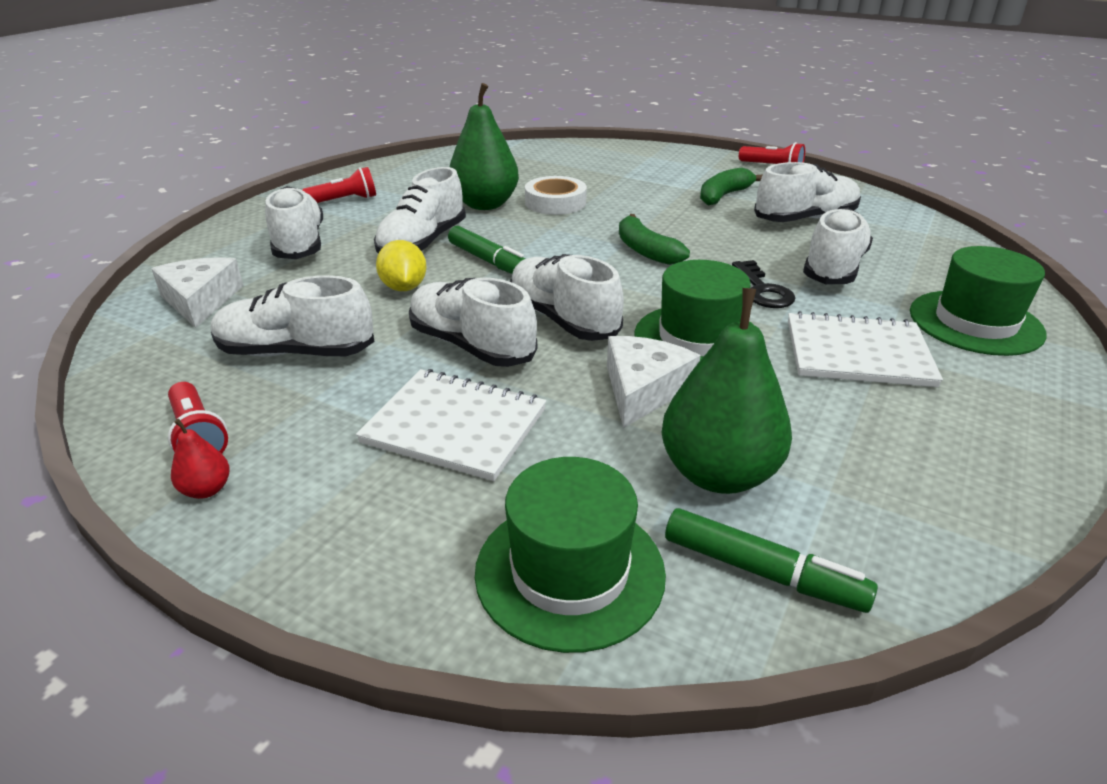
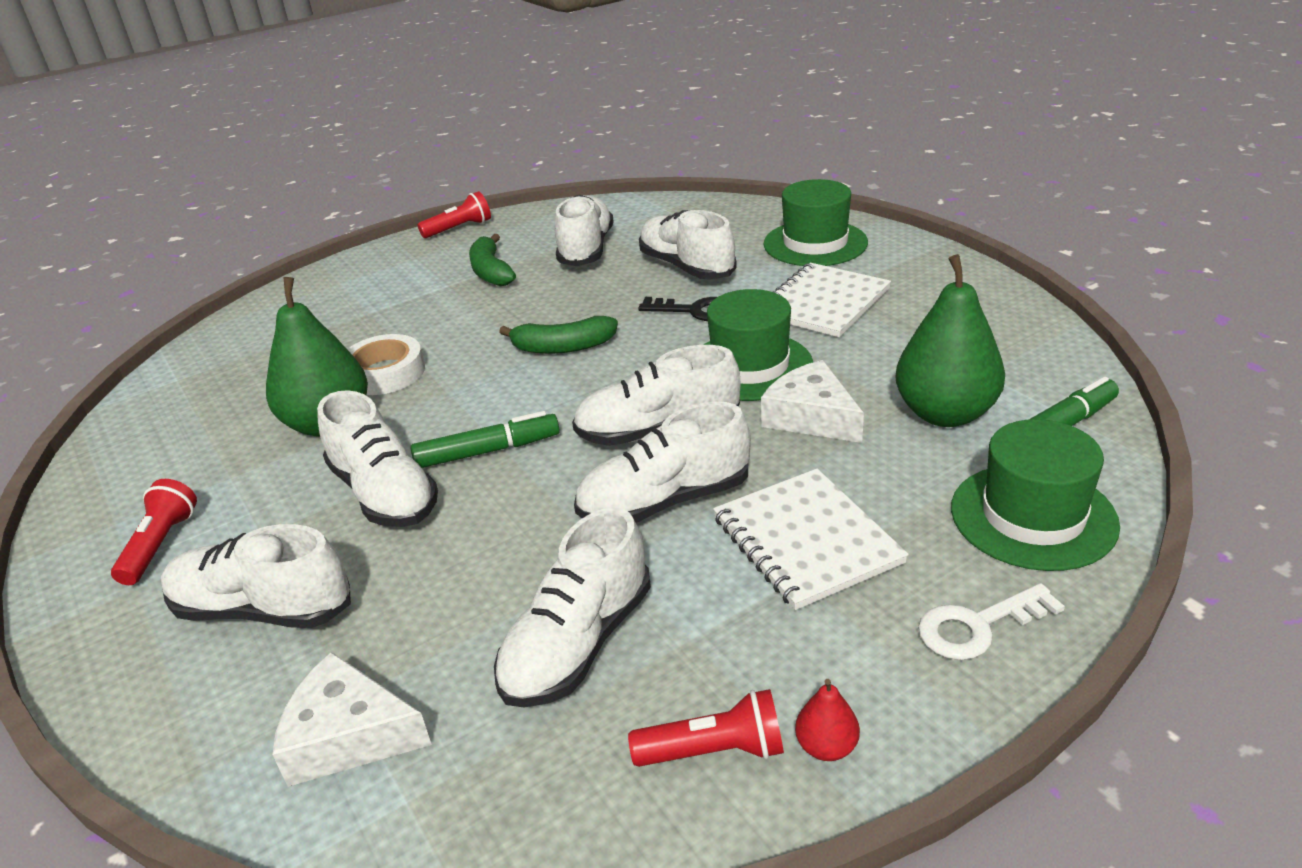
camera: 60 degrees left, 0 degrees up
(374, 555) = (978, 626): none -> white key
(404, 288) = (491, 529): yellow lemon -> none
(455, 426) = (806, 540): white notebook -> white notebook turned 75 degrees counterclockwise

